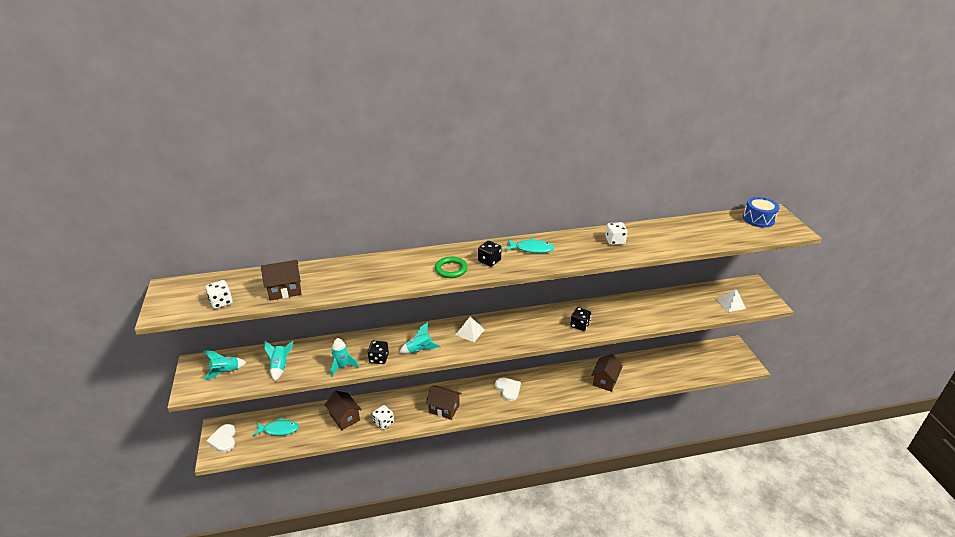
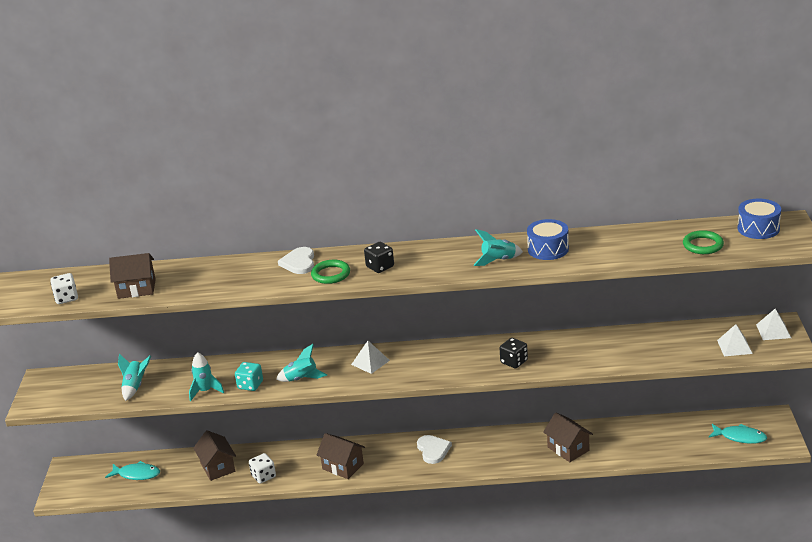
camera: 15 degrees right, 5 degrees down
(223, 439) = (71, 480): white heart -> white heart (299, 262)
(225, 372) = (73, 389): turquoise rocket -> turquoise rocket (498, 261)
(379, 358) = (250, 385): black dice -> turquoise dice
(532, 249) = (438, 255): turquoise fish -> turquoise fish (740, 437)
(605, 380) = (568, 449): brown house -> brown house turned 75 degrees counterclockwise
(615, 241) = (548, 249): white dice -> blue drum
(727, 233) = (703, 245): none -> green ring
(751, 290) = (773, 331): none -> white pyramid

